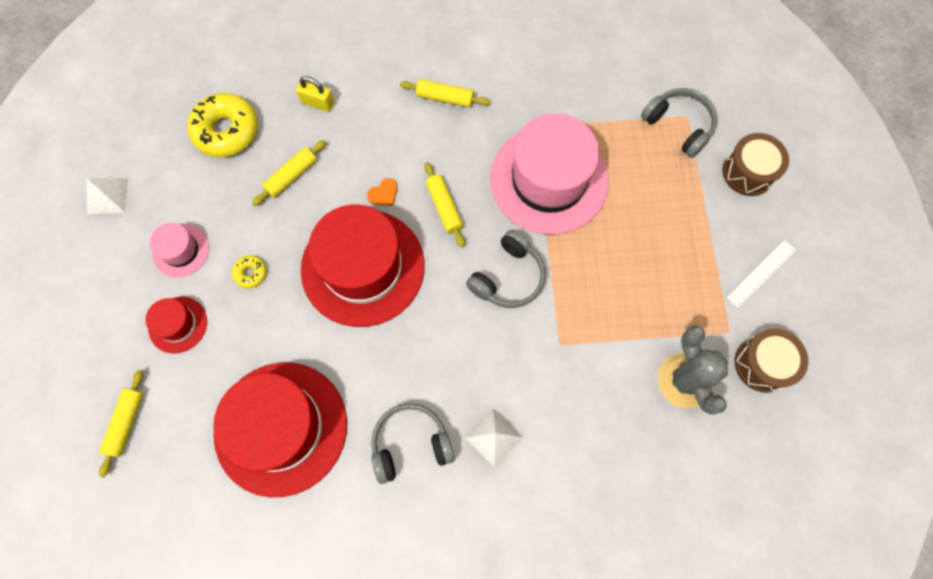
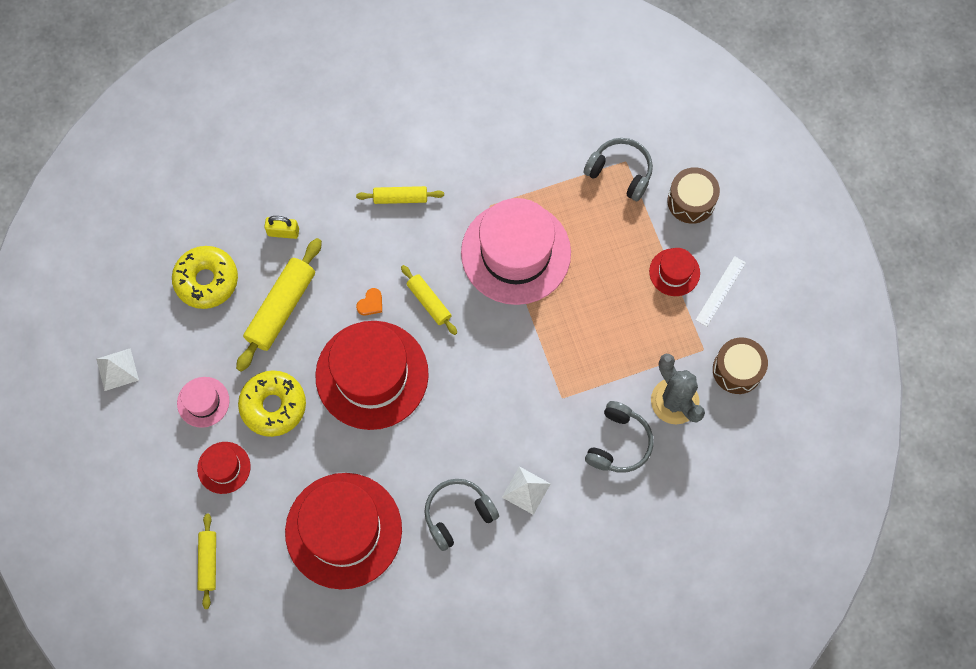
camera: 15 degrees left, 0 degrees up
(251, 273) = (273, 406): yellow donut -> yellow donut, size x2.14
(291, 176) = (281, 308): yellow rolling pin -> yellow rolling pin, size x1.73
(508, 277) = (502, 350): grey headphones -> grey headphones (618, 443)
(714, 241) = (674, 272): none -> red hat

